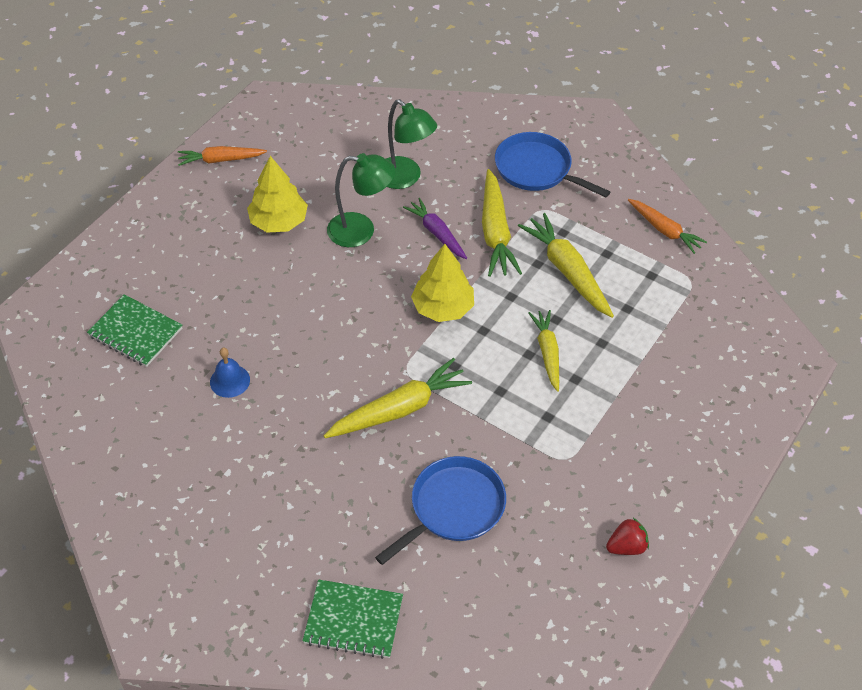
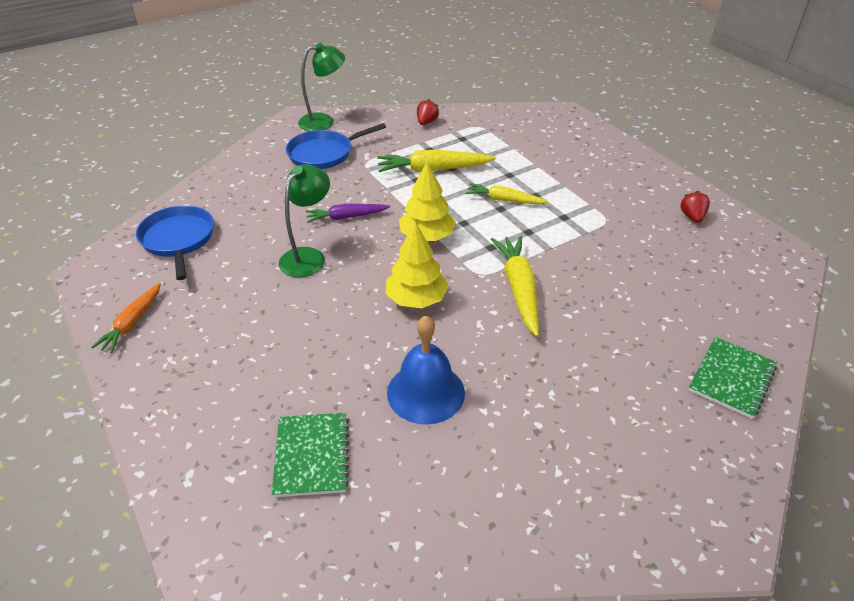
camera: 65 degrees left, 10 degrees down
(135, 332) = (312, 456): green notebook -> green notebook turned 60 degrees counterclockwise
(230, 381) = (426, 392): blue bell -> blue bell, size x1.80
(279, 222) = (252, 304): yellow tree -> yellow tree (416, 299)
(405, 178) = (271, 216): green lamp -> green lamp (324, 121)
(453, 507) = (632, 288): blue pan -> blue pan (178, 239)
(495, 232) = (369, 189): yellow carrot -> none
(664, 230) = (426, 122): orange carrot -> red strawberry

